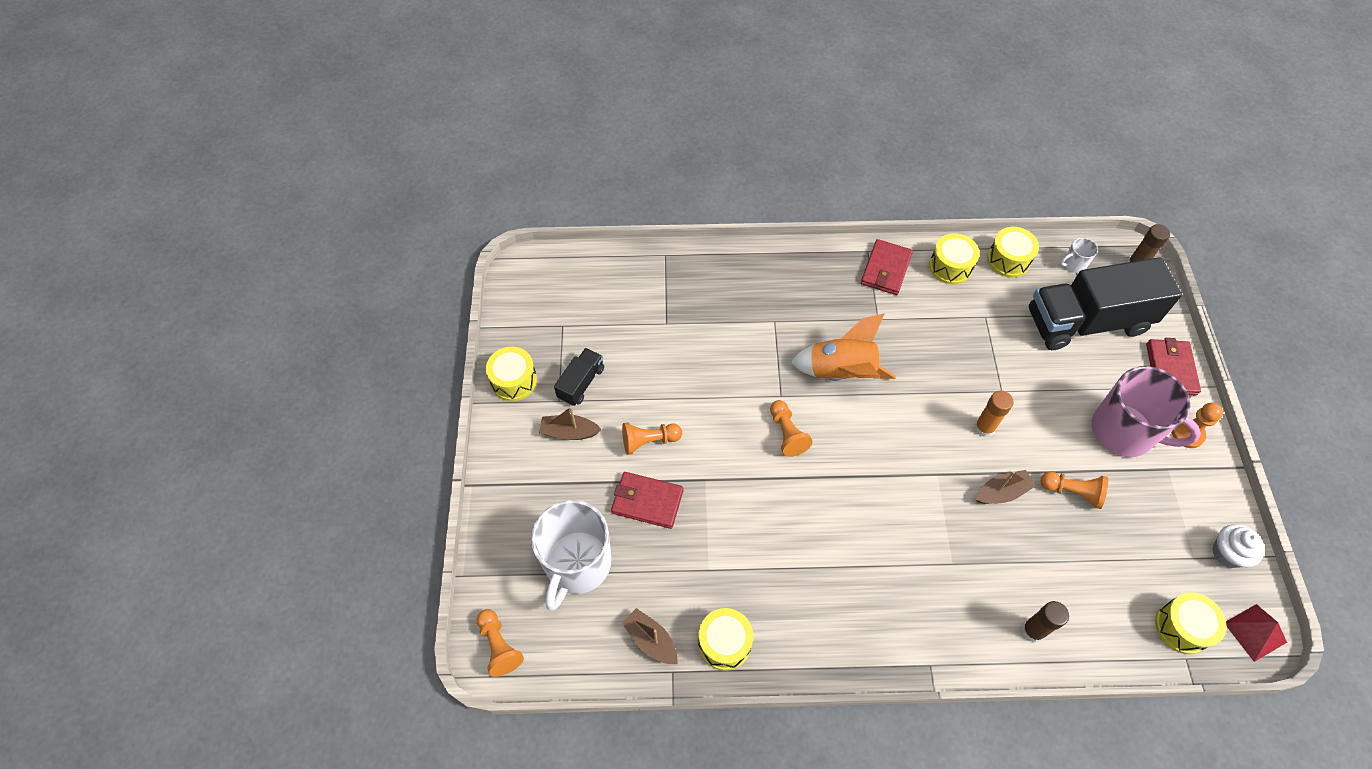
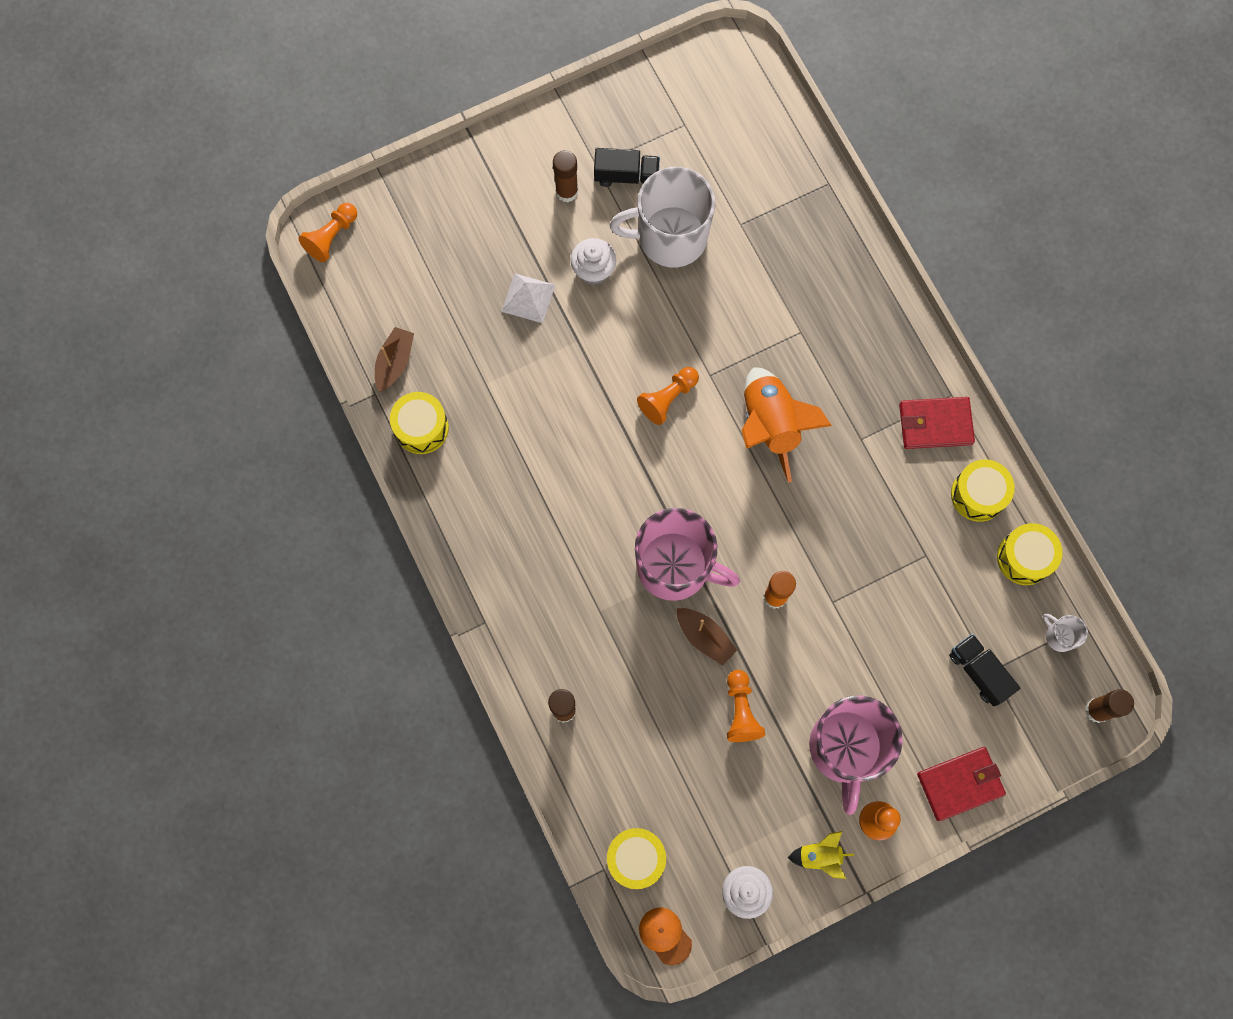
camera: 65 degrees right, 15 degrees up
(514, 380) = (597, 112): yellow drum -> none
(569, 432) = (567, 192): brown boat -> brown glue stick
(577, 564) = (436, 265): white mug -> white mug (670, 237)
(647, 501) = (528, 298): red wallet -> white pyramid
(649, 441) = (593, 270): orange pawn -> white cupcake
(933, 488) = (675, 566): none -> pink mug
(1087, 322) = (979, 672): black truck -> black truck, size x0.45
(1208, 486) = (819, 856): none -> yellow rocket
(1255, 632) = (665, 935): red pyramid -> orange cap

